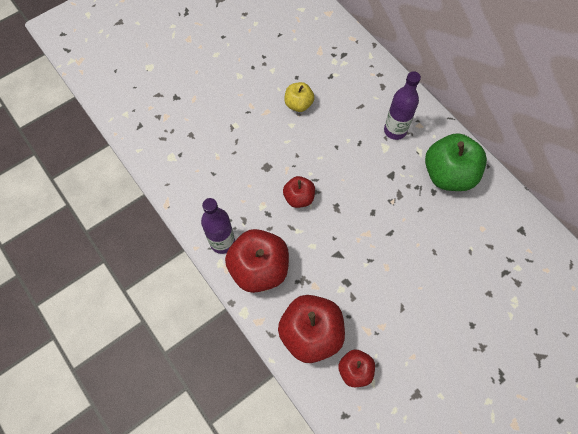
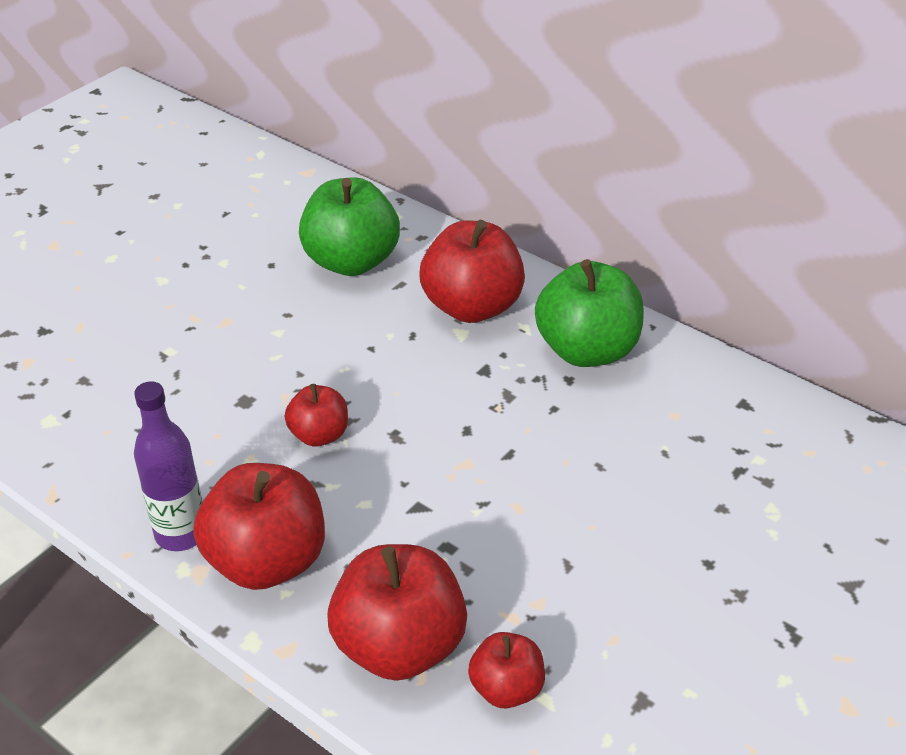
camera: 15 degrees left, 25 degrees down
(298, 104) = (284, 301): yellow apple -> none
(338, 84) = (351, 261): none -> green apple
(395, 130) = (472, 307): purple bottle -> red apple

